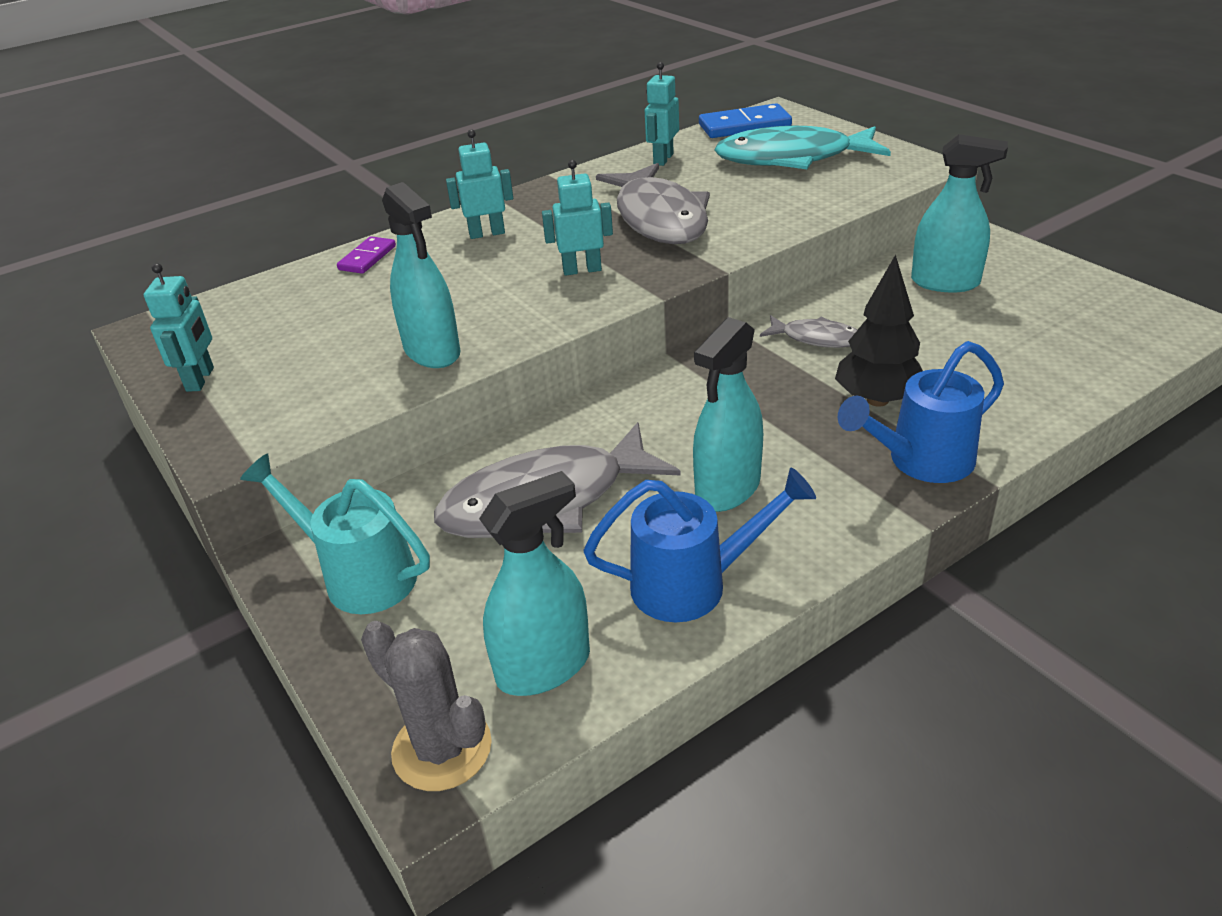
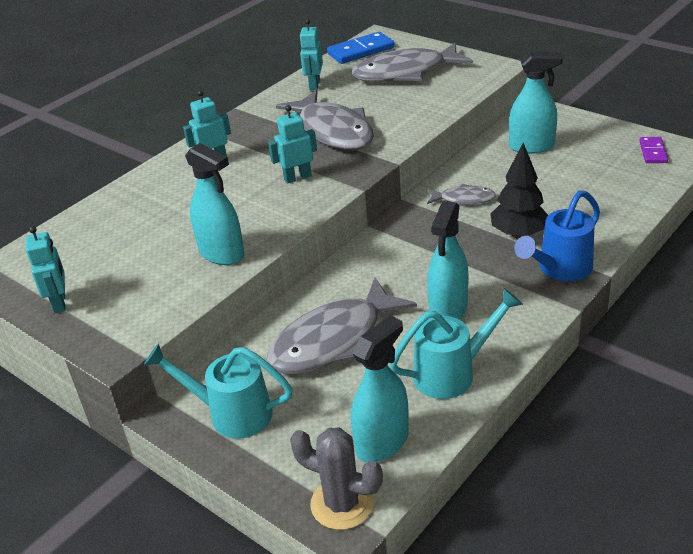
camera: 15 degrees left, 0 degrees up
(367, 258) = (133, 192): purple domino -> purple domino (653, 152)
(692, 584) = (452, 373): blue watering can -> turquoise watering can
(792, 158) = (405, 73): turquoise fish -> grey fish

